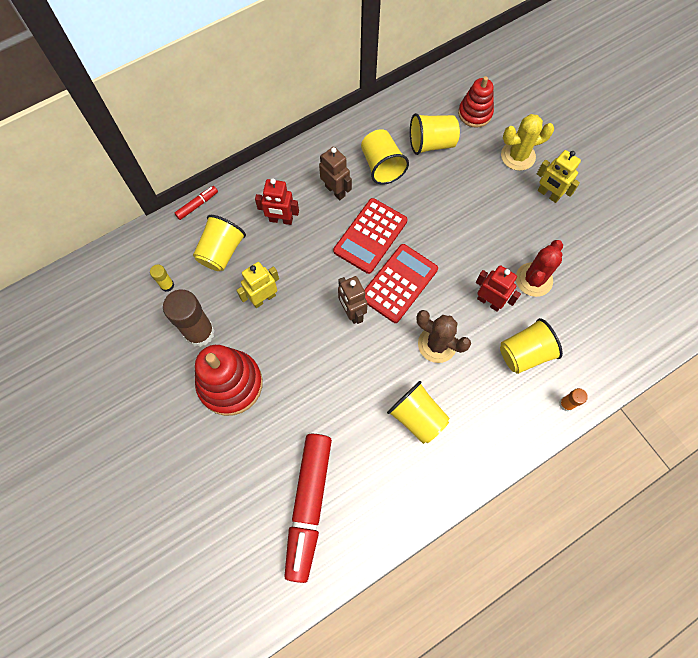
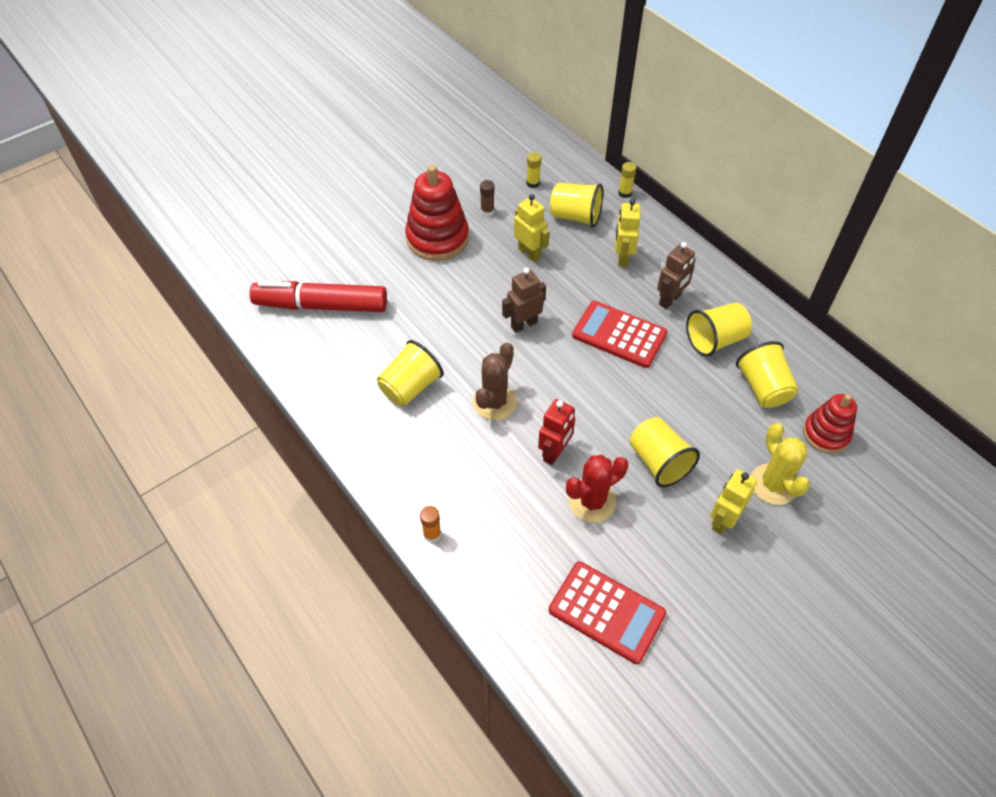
camera: 85 degrees right, 15 degrees down
(197, 205) = (625, 193): red marker -> yellow glue stick
(199, 332) = (487, 211): brown glue stick -> brown glue stick, size x0.47
(281, 220) = (622, 257): red robot -> yellow robot
(399, 283) = (564, 364): red calculator -> red calculator (606, 612)
(524, 353) = (492, 490): yellow cup -> yellow cup (658, 462)
(534, 279) = (592, 501): red cactus -> red cactus turned 60 degrees counterclockwise

